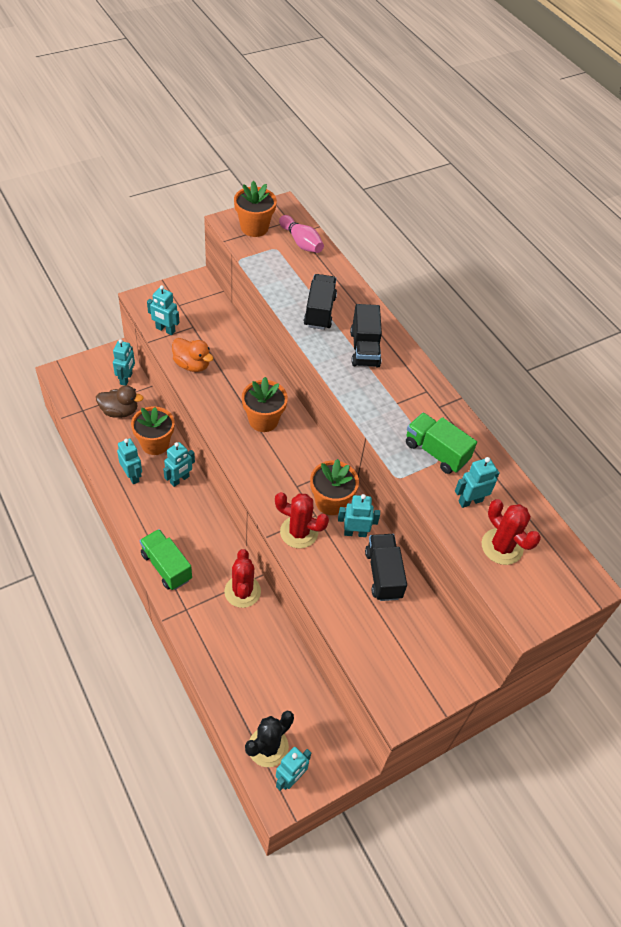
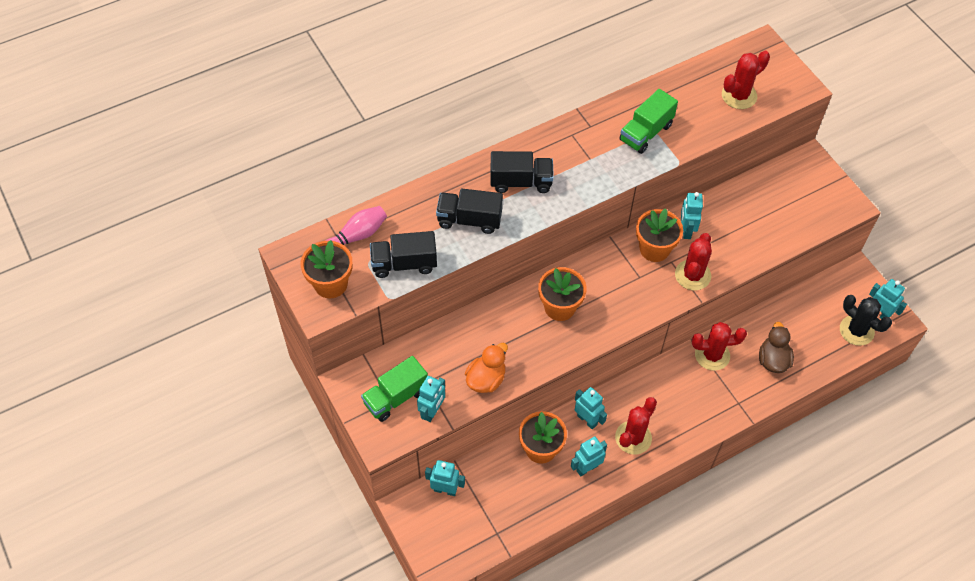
camera: 85 degrees left, 5 degrees up
(119, 411) = (496, 491): brown duck -> brown duck (773, 360)
(158, 514) = (633, 438): none -> red cactus
(166, 566) = (694, 424): green truck -> green truck (396, 397)
(383, 574) = (726, 210): black truck -> black truck (404, 263)
(470, 501) = (696, 112): turquoise robot -> none

